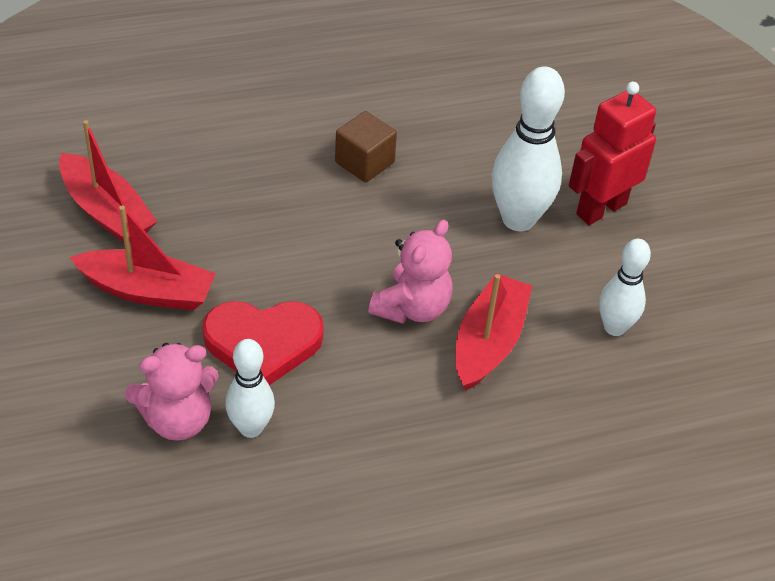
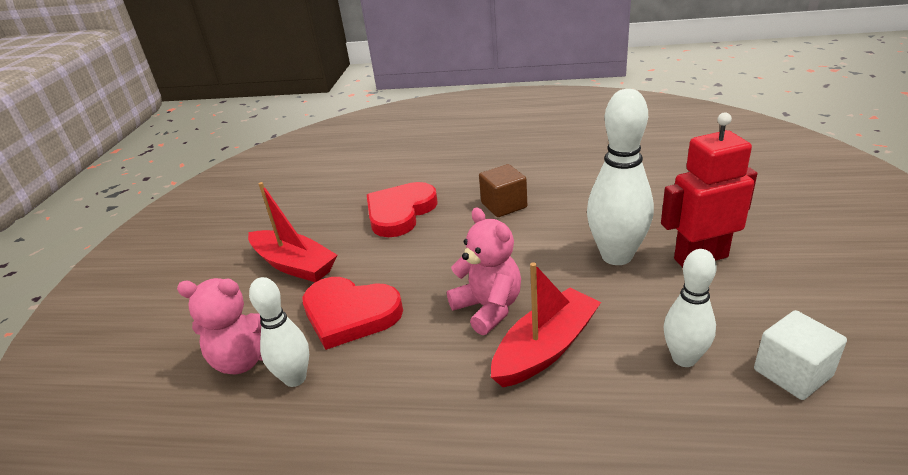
camera: 30 degrees right, 15 degrees down
(107, 211) = (305, 215): red boat -> none
(237, 190) = (400, 212): none -> red heart
(412, 308) = (488, 308): pink teddy bear -> pink teddy bear turned 90 degrees counterclockwise
(703, 323) = (792, 373): none -> white cube

